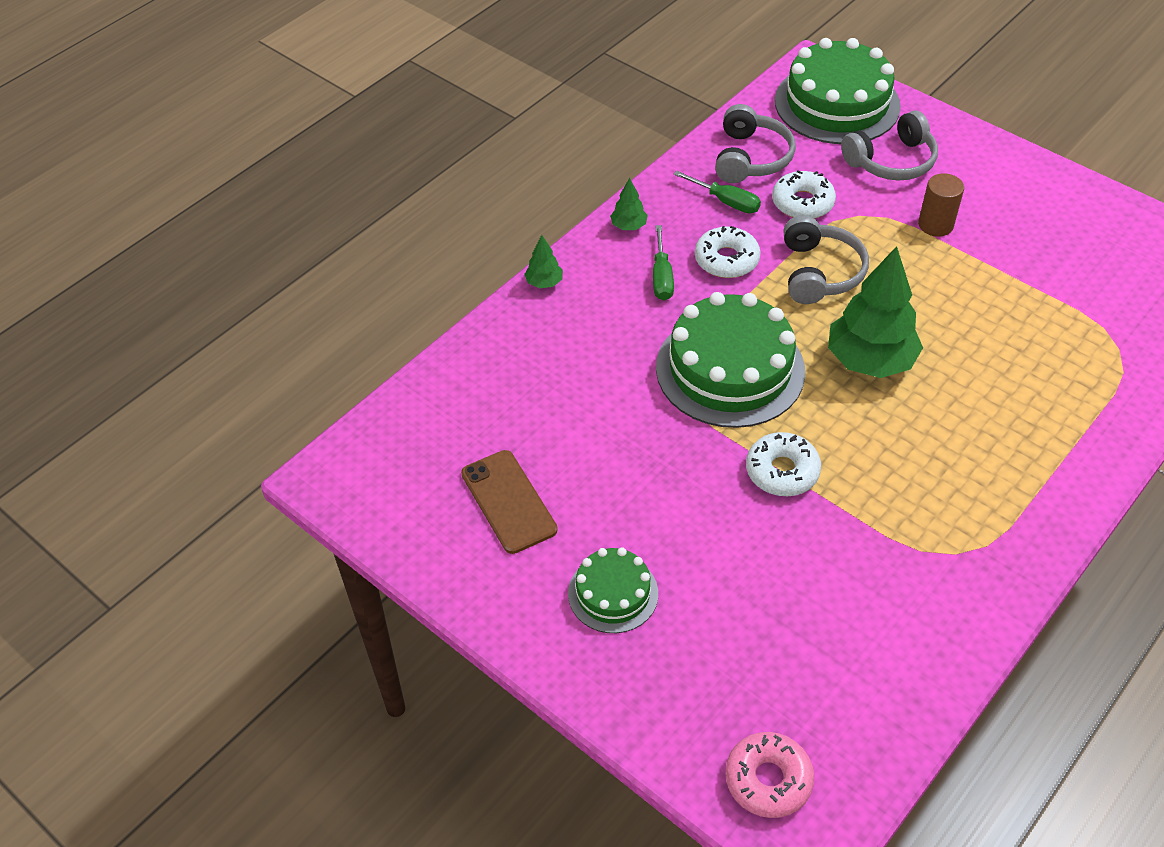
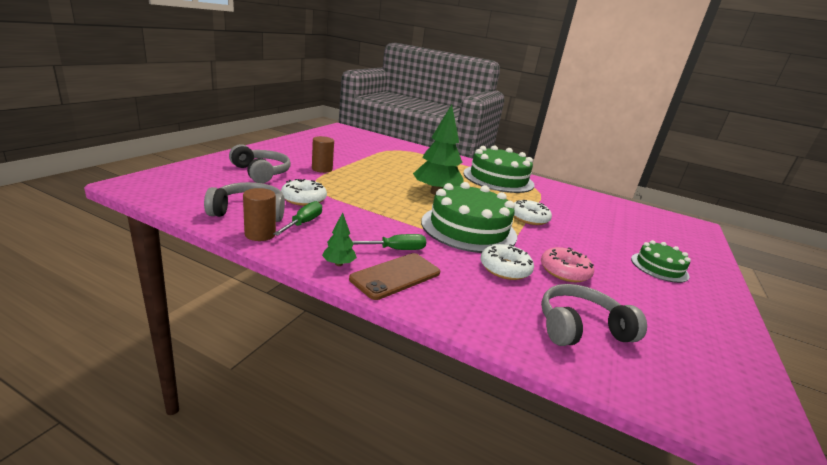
camera: 110 degrees left, 25 degrees down
(508, 502) = (651, 310): brown phone -> brown phone (396, 276)
(544, 283) = (426, 307): green tree -> none
(693, 169) = (260, 234): none -> brown cylinder
(726, 260) = (368, 225): white donut -> white donut (505, 268)
(768, 780) = (686, 230): pink donut -> pink donut (564, 271)
(819, 272) = (371, 199): grey headphones -> grey headphones (581, 328)
(837, 103) = (188, 181): green cake -> green cake (498, 179)

